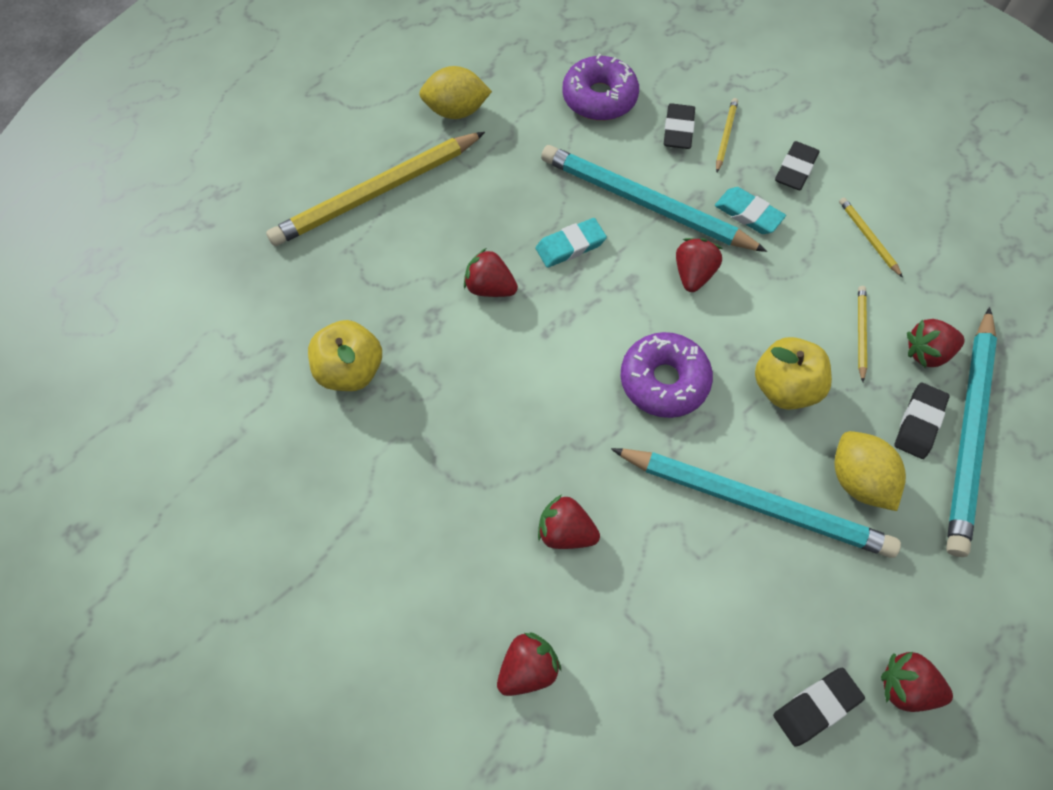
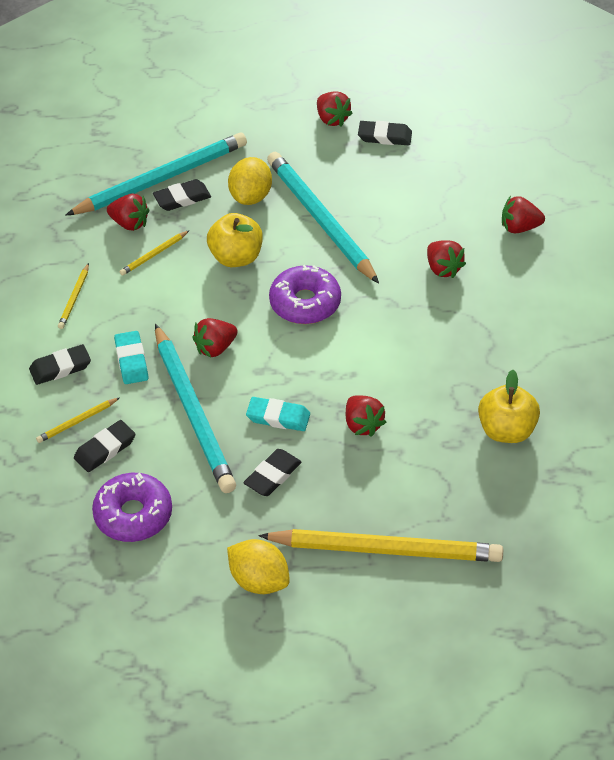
camera: 140 degrees left, 15 degrees down
(524, 193) = (272, 475): none -> black eraser

